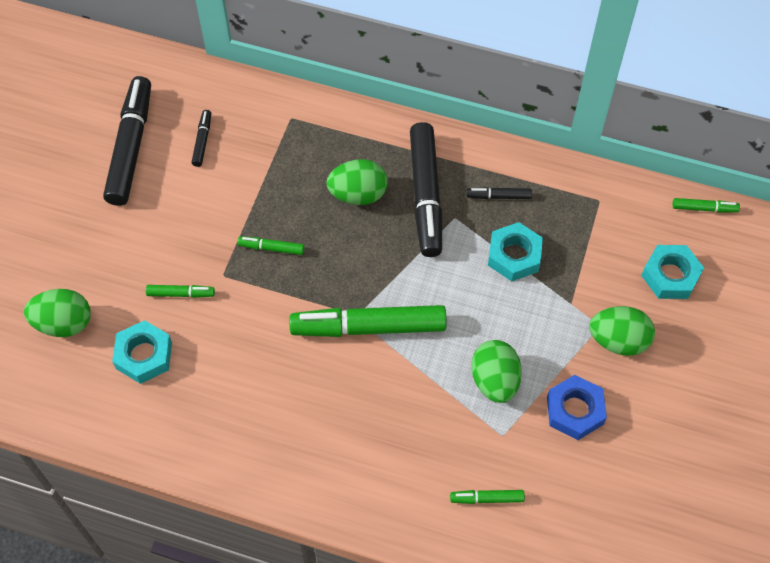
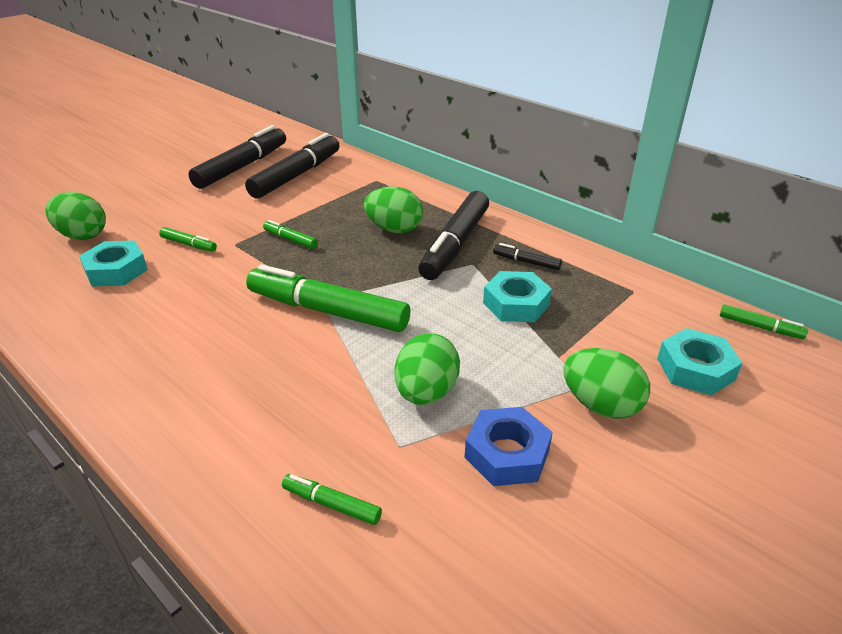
camera: 25 degrees right, 25 degrees down
(202, 141) = (296, 175): black marker -> black marker, size x2.25

